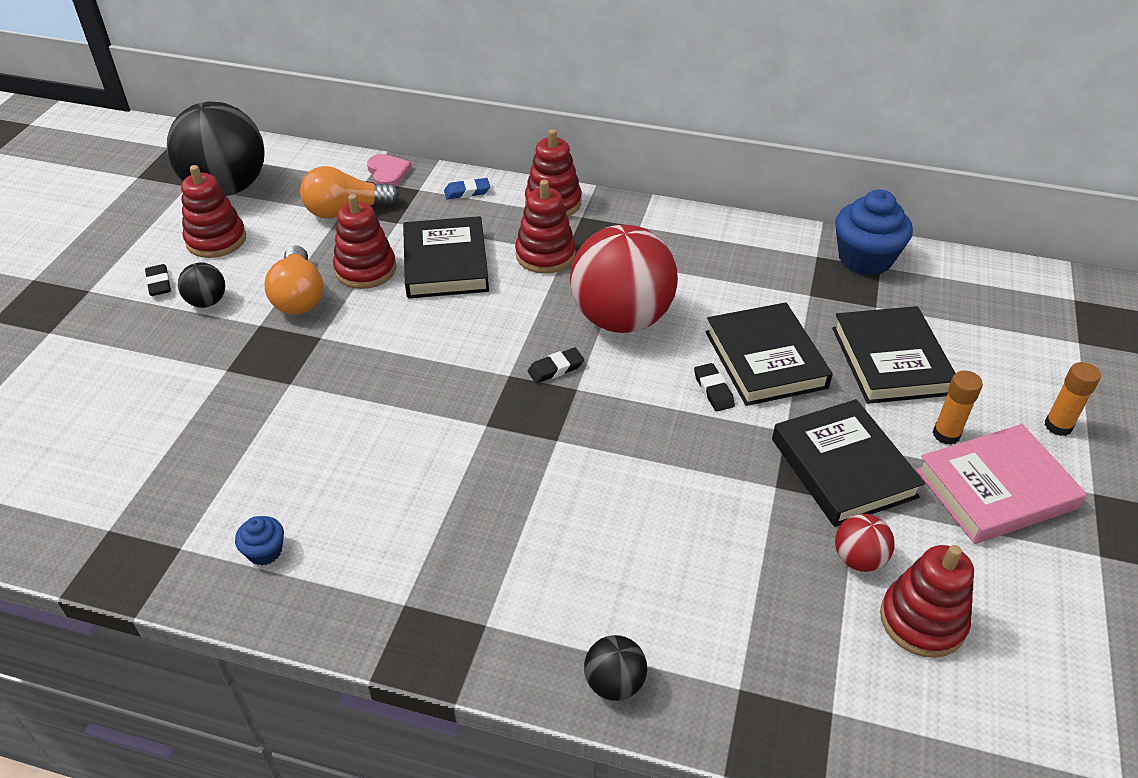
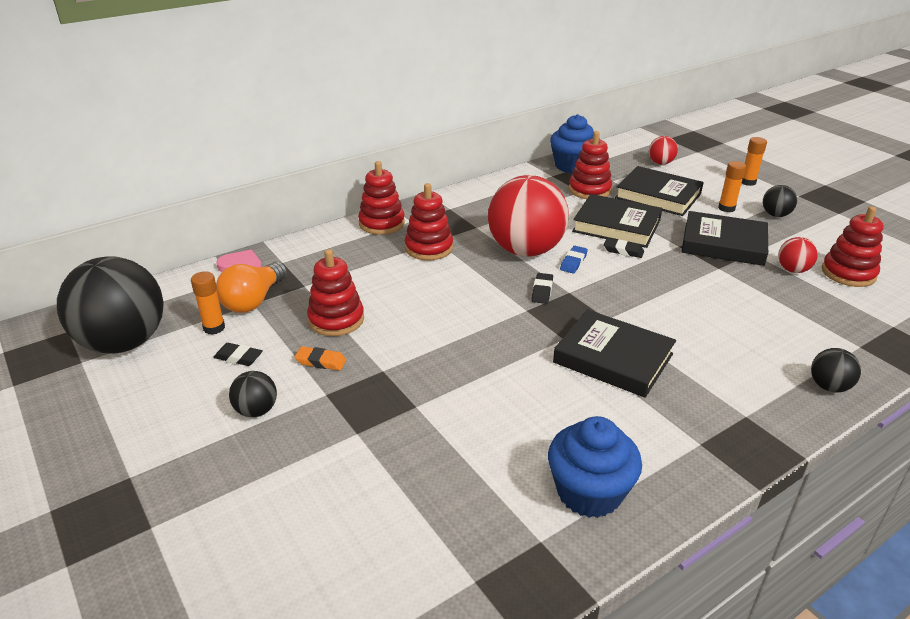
camera: 50 degrees left, 10 degrees down
(159, 283) = (189, 429): black eraser -> black eraser (238, 357)
(216, 240) = (183, 375): red stacking toy -> red stacking toy (589, 190)
(265, 551) = (589, 492): blue cupcake -> blue cupcake, size x2.07
(288, 216) = (214, 328): none -> orange glue stick
(299, 296) = (321, 361): orange light bulb -> orange eraser
(446, 263) = (381, 285): black book -> black book (613, 358)
(467, 192) = (318, 246): blue eraser -> blue eraser (573, 262)
(988, 324) = (660, 163): none -> red ball
(995, 489) = (775, 215): pink book -> black ball

